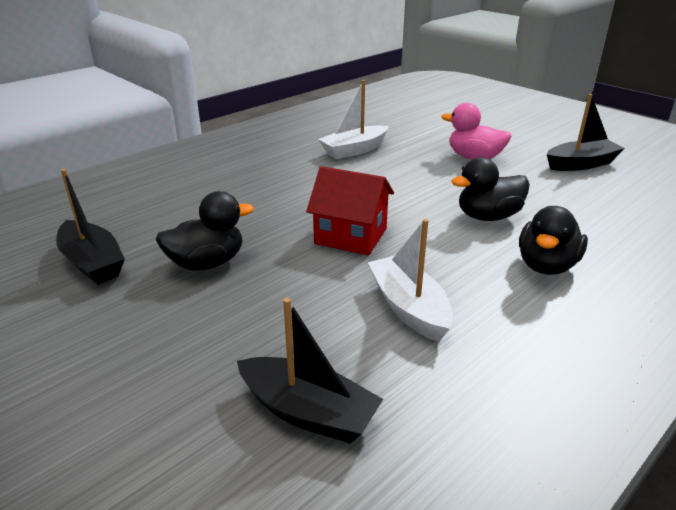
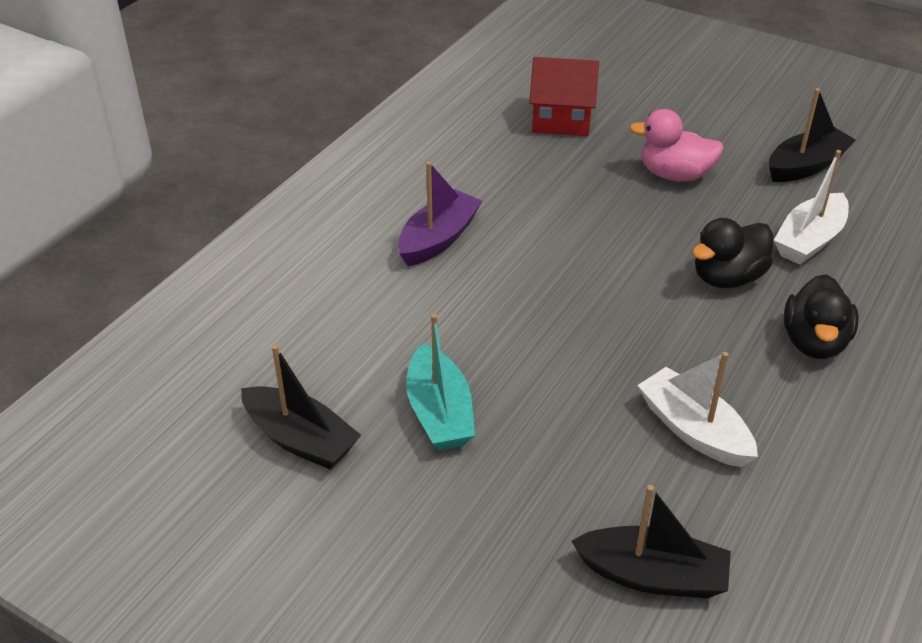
camera: 15 degrees left, 10 degrees up
(207, 263) = (439, 412): black duck -> turquoise boat
(280, 170) = (438, 239): none -> purple boat
(351, 236) = (584, 338): red house -> red house (561, 120)
(354, 150) = (516, 184): white boat -> white boat (809, 240)

